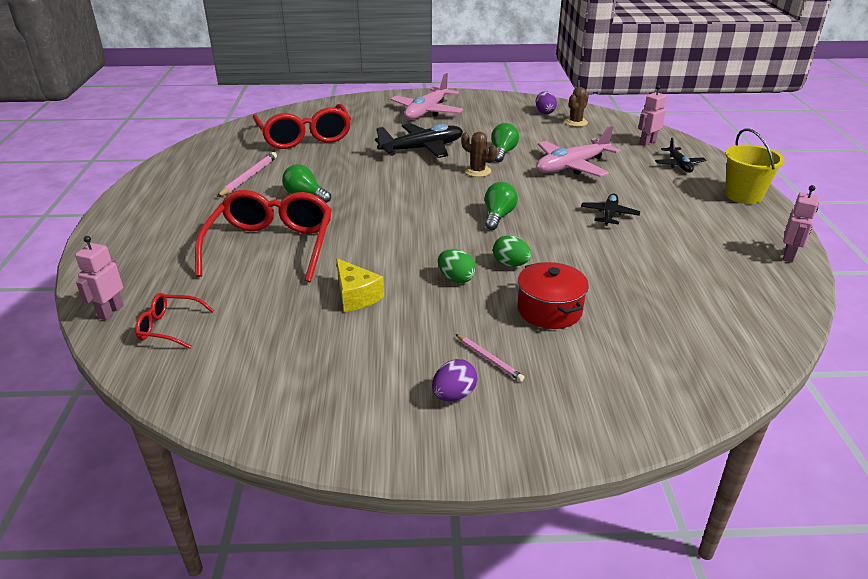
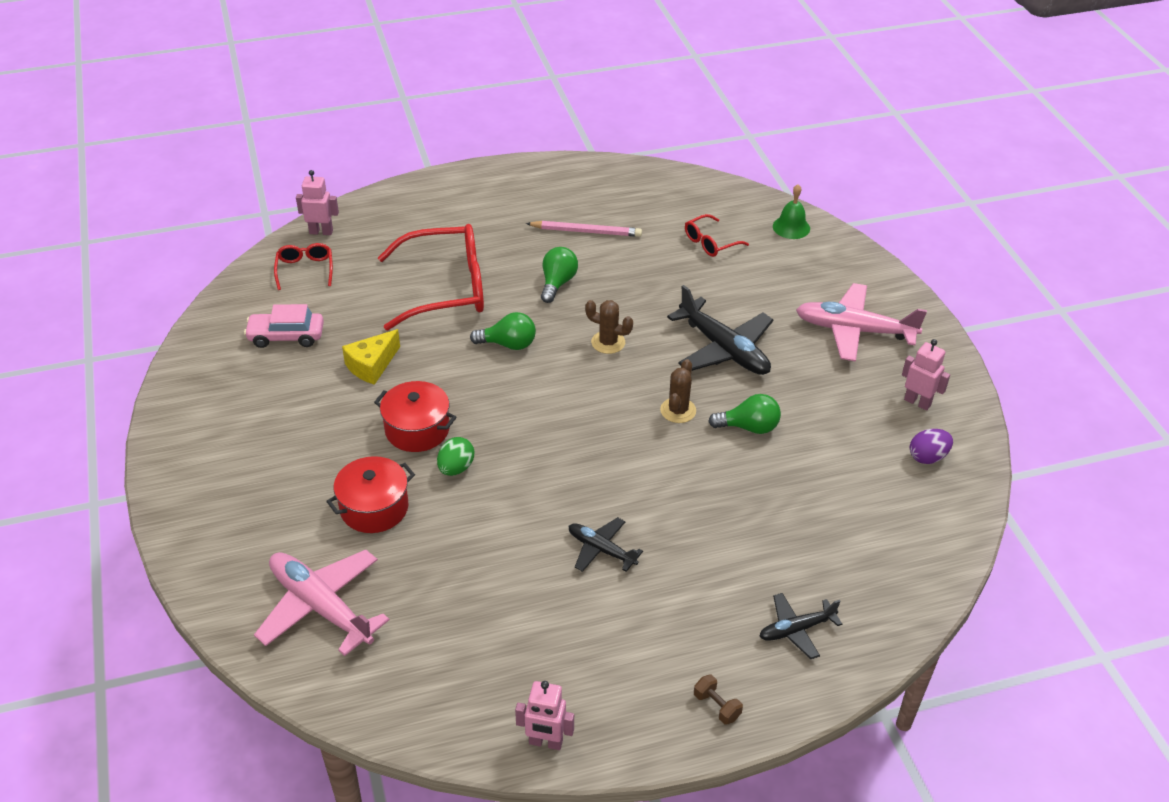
camera: 75 degrees right, 10 degrees up
(275, 348) = (286, 336): none -> pink car
(304, 137) = (710, 242): red glasses -> red glasses, size x0.47
(310, 112) = (791, 227): none -> green bell
(454, 395) = (236, 456): purple egg -> none
(456, 279) = (417, 429): green egg -> red pot
(489, 359) = (288, 472): pink pencil -> none
(498, 216) = (562, 445): green light bulb -> green light bulb (508, 344)
(572, 166) = (734, 503): pink plane -> pink plane (321, 606)
(575, 122) = (905, 497): brown cactus -> brown cactus (608, 342)
(609, 215) = (601, 549): black plane -> black plane turned 150 degrees counterclockwise
(647, 143) = (866, 590): pink robot -> pink robot (917, 402)
(743, 195) = (716, 706): yellow bucket -> brown dumbbell

